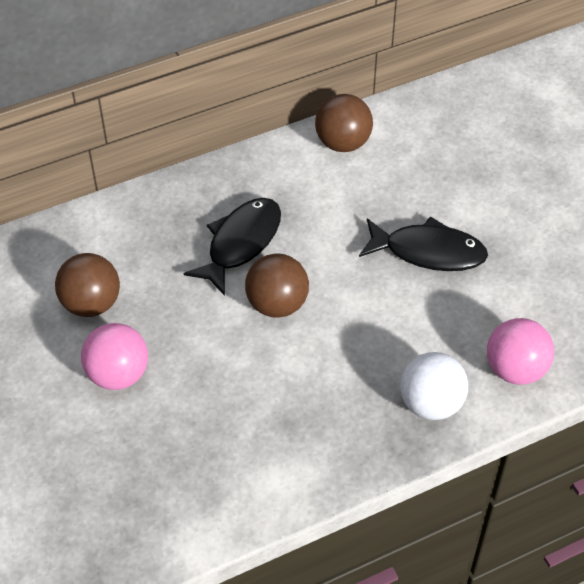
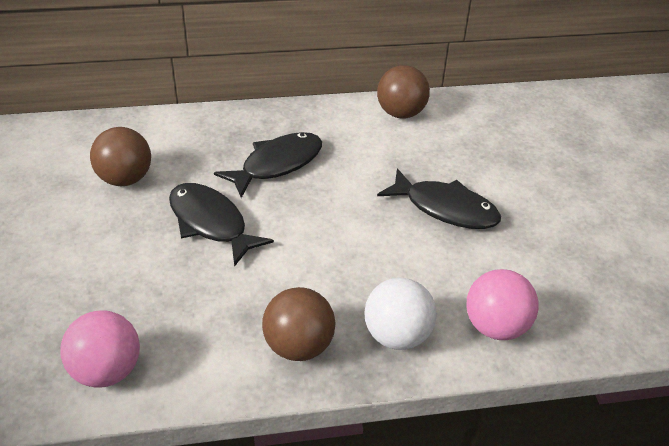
camera: 15 degrees right, 10 degrees down
(118, 374) = (116, 237): pink ball -> pink ball (107, 371)
(205, 332) = (210, 223): none -> black fish
(277, 304) = (286, 217): brown ball -> brown ball (298, 346)

